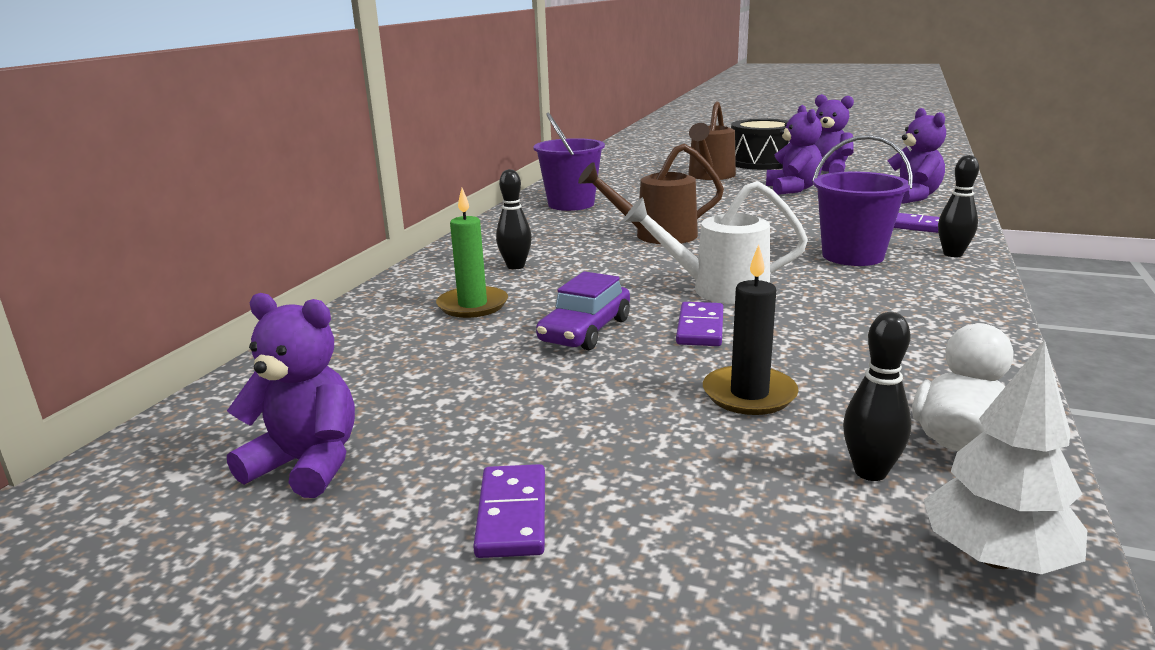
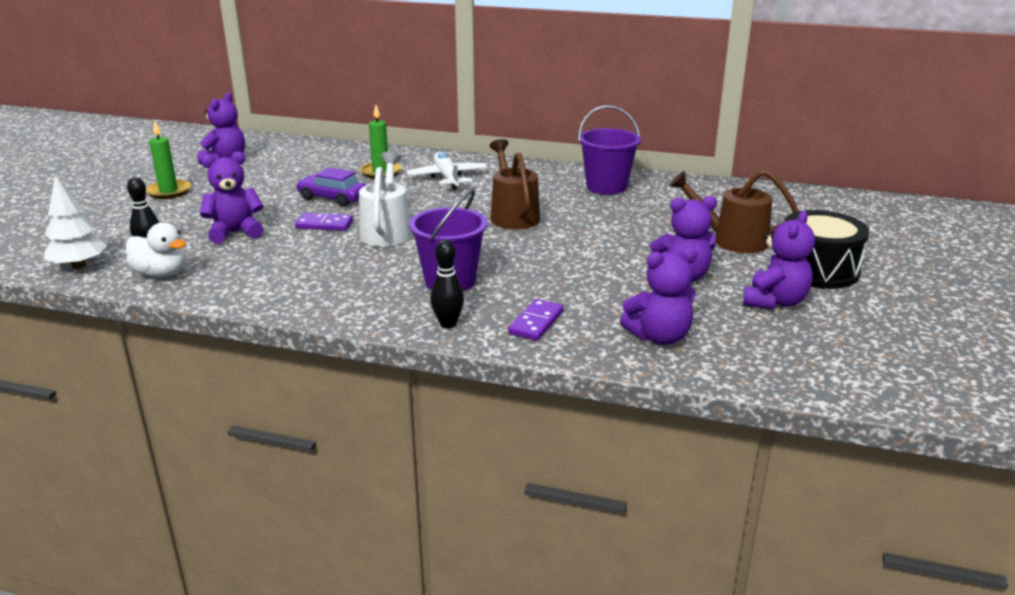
camera: 85 degrees right, 5 degrees up
(512, 515) = (168, 192): purple domino -> green candle
(515, 266) = (447, 178): black bowling pin -> white plane
(749, 394) = (235, 232): black candle -> purple teddy bear

